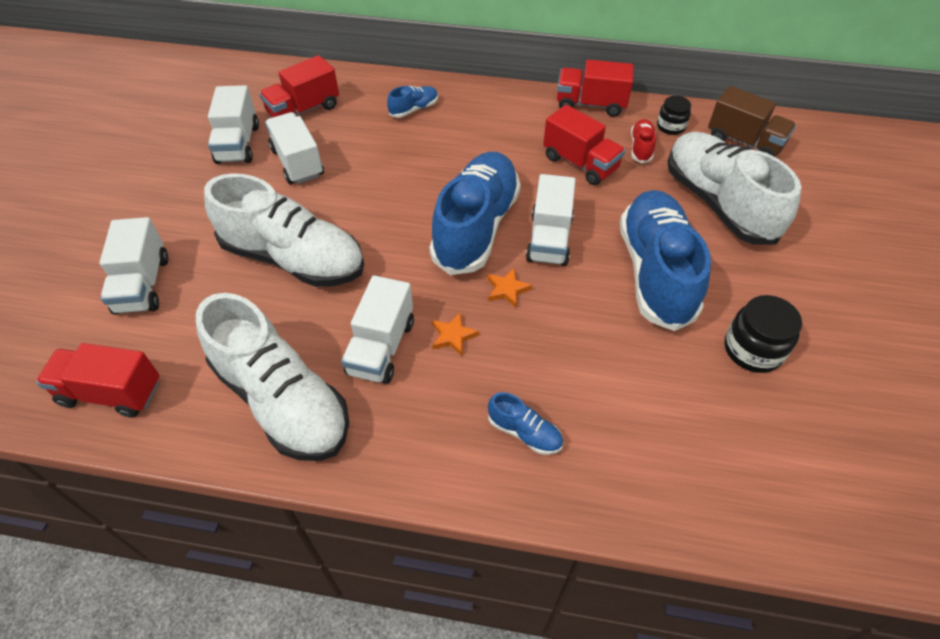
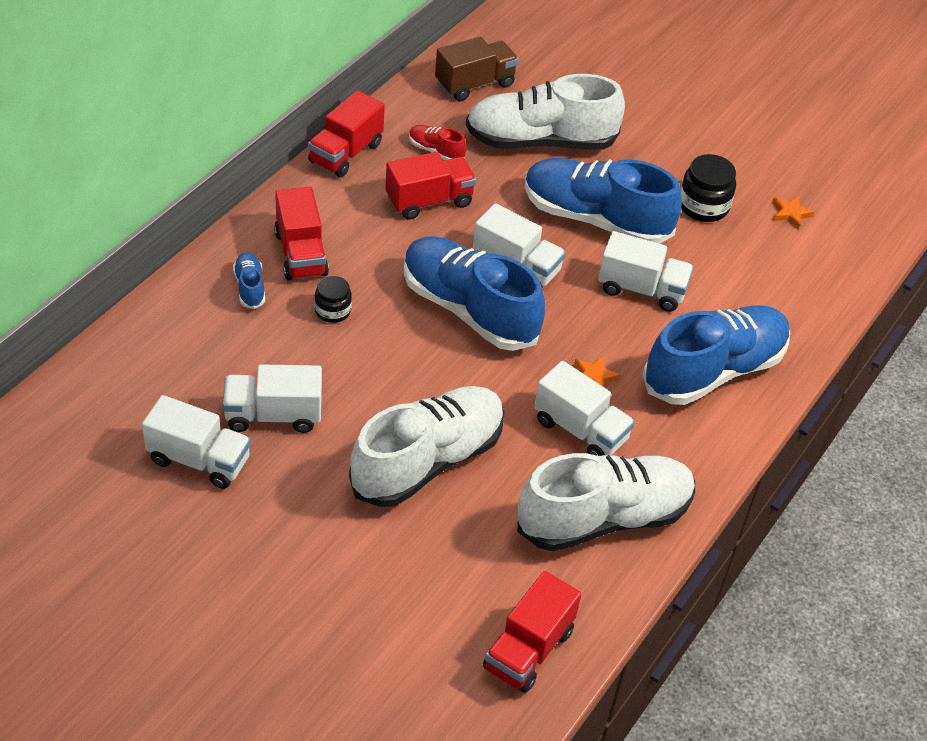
camera: 70 degrees left, 5 degrees down
(143, 285) = (390, 598): white truck -> white truck (641, 289)
(303, 110) = (177, 382): red truck -> red truck (301, 254)
(507, 289) = (560, 320): orange star -> orange star (790, 213)
(524, 432) = (713, 371): blue shoe -> blue shoe, size x2.38
(671, 126) = (420, 117): black jar -> black jar (333, 311)

